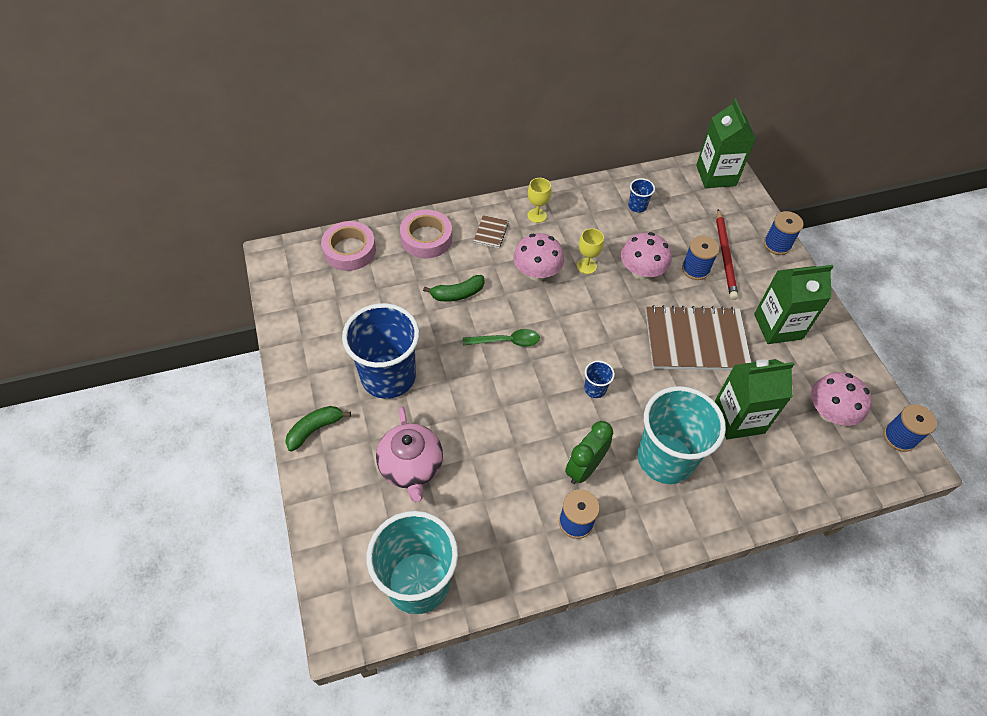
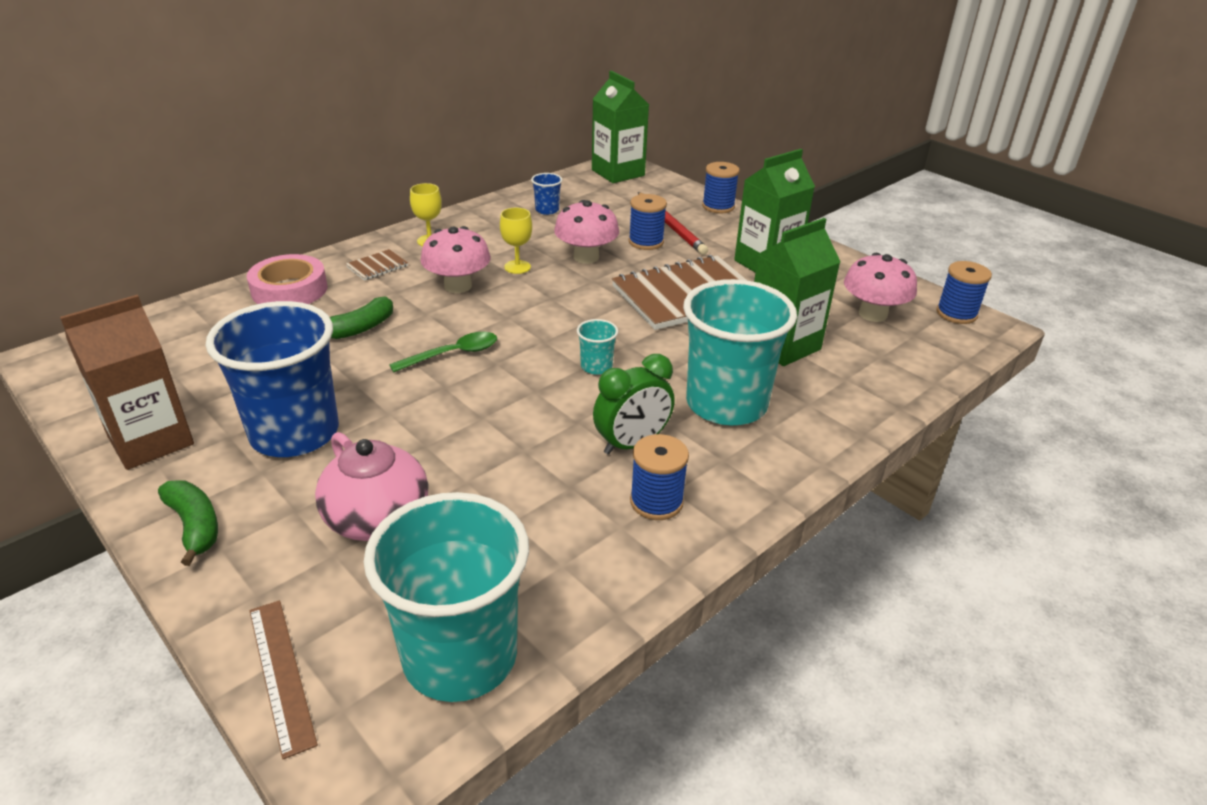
camera: 25 degrees left, 20 degrees down
(310, 351) = (151, 440): none -> brown carton
(315, 429) = (195, 526): green banana -> green banana turned 120 degrees clockwise
(328, 551) = (281, 674): none -> brown ruler
(349, 250) = (177, 325): pink tape -> none
(491, 232) = (377, 266): brown notebook -> brown notebook turned 60 degrees clockwise
(584, 468) = (632, 444): green clock -> green clock turned 135 degrees counterclockwise
(595, 389) = (596, 366): blue cup -> turquoise cup

